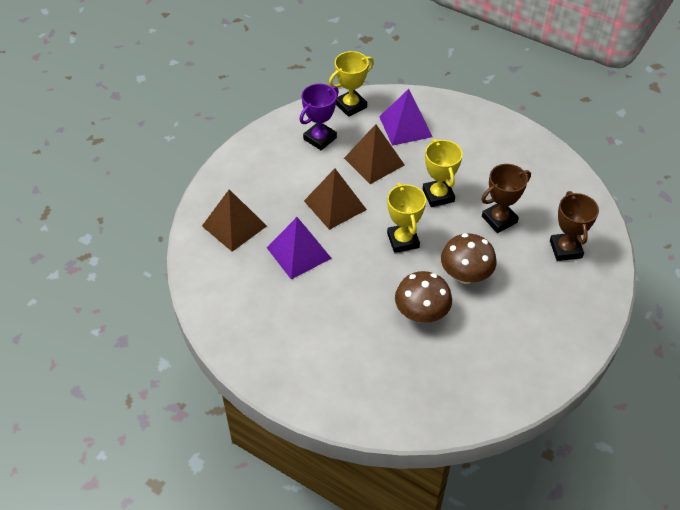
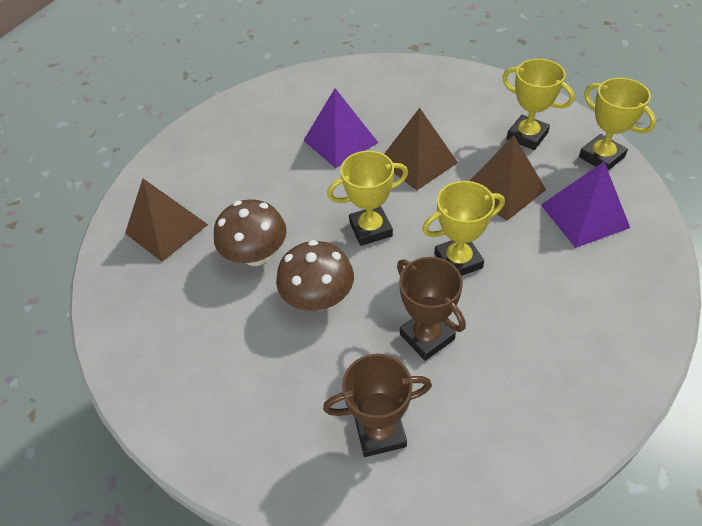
camera: 90 degrees right, 0 degrees up
(234, 225) = (372, 90): brown pyramid -> brown pyramid (166, 229)
(320, 138) = (527, 136): purple trophy -> yellow trophy

